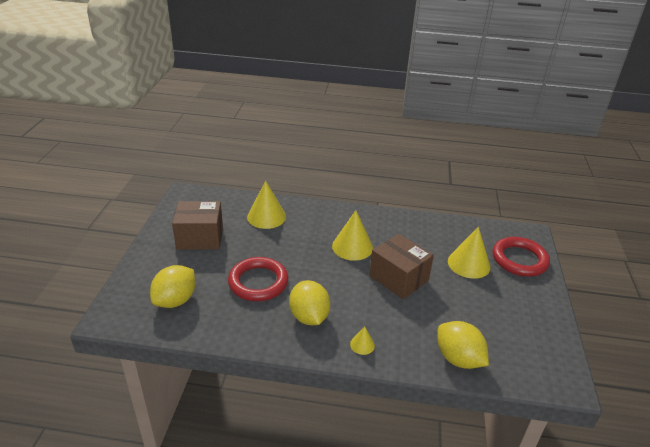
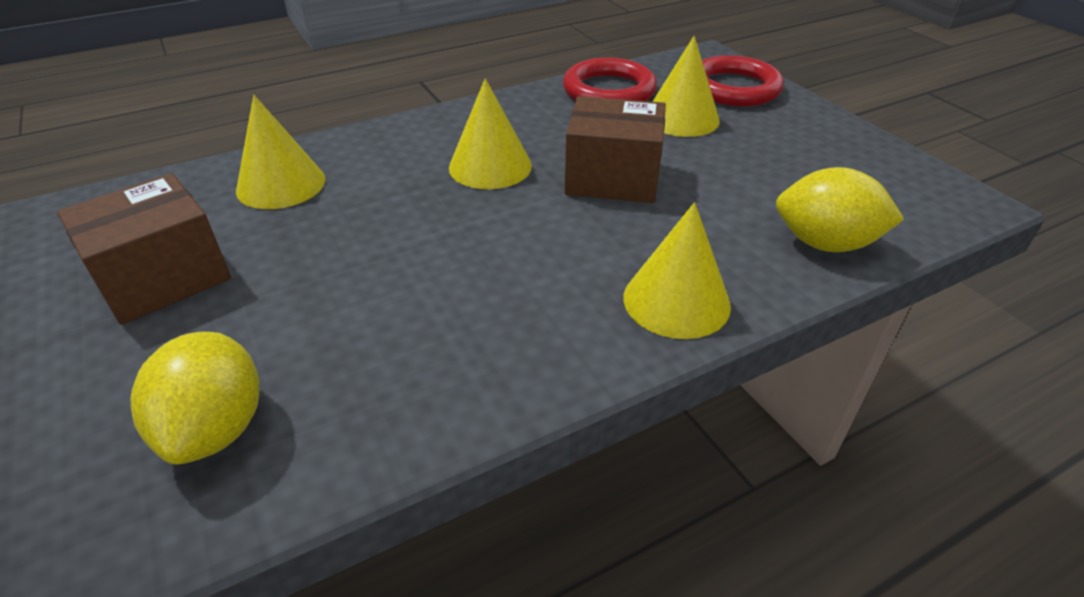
camera: 35 degrees left, 5 degrees up
(258, 282) = (378, 297): red ring -> red ring (609, 91)
(309, 317) = (539, 305): yellow lemon -> none
(362, 345) = (676, 301): yellow cone -> yellow cone, size x2.03

